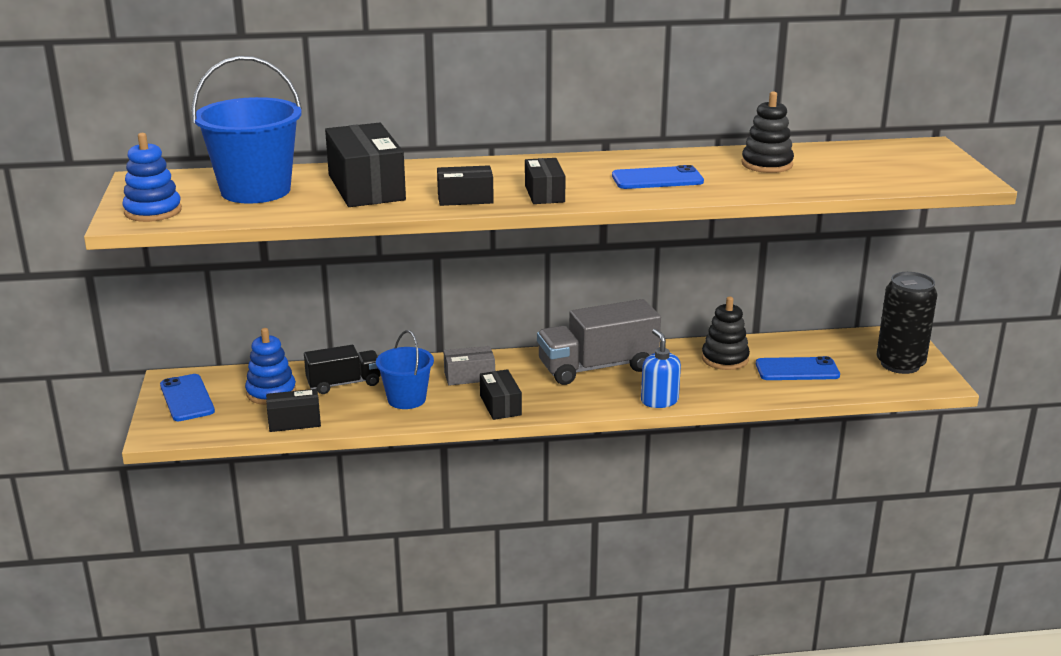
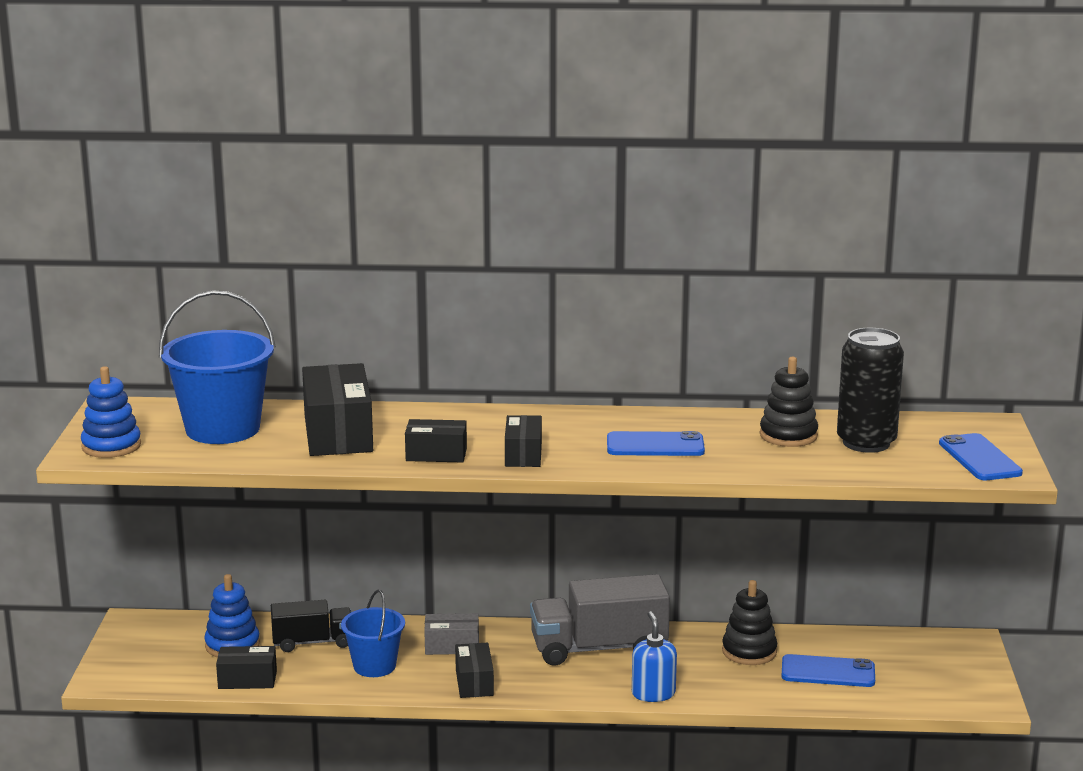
camera: 10 degrees right, 5 degrees down
(187, 398) = (142, 644): blue phone -> blue phone (979, 458)
(900, 364) = (953, 676): black can -> black can (866, 443)

